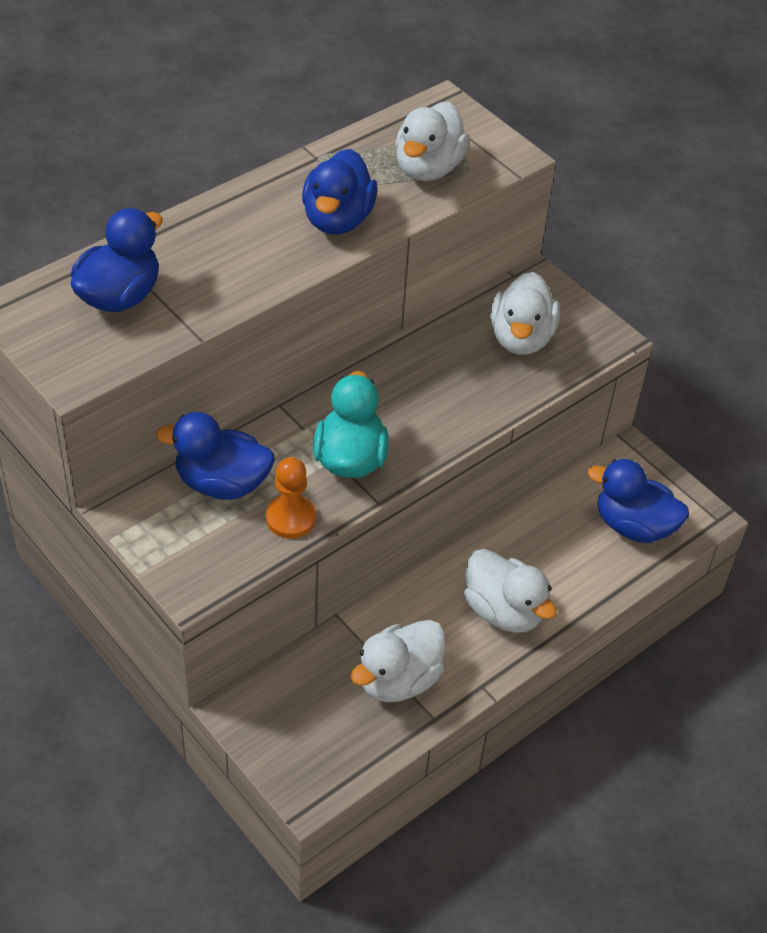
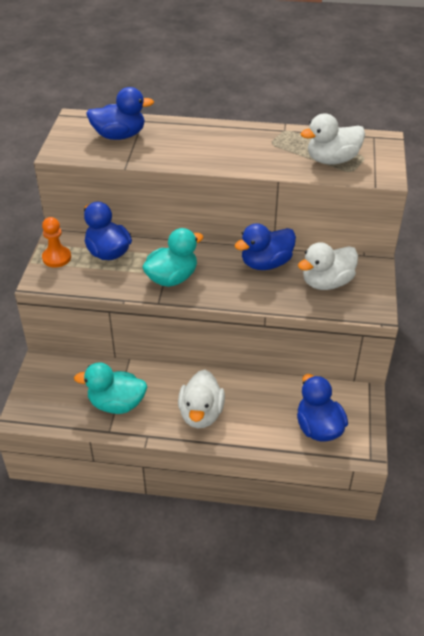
camera: 50 degrees right, 5 degrees down
(290, 518) = (114, 283): orange pawn -> orange pawn (56, 258)
(337, 219) = (254, 157): blue duck -> blue duck (266, 263)
(398, 680) = (116, 404): white duck -> turquoise duck

